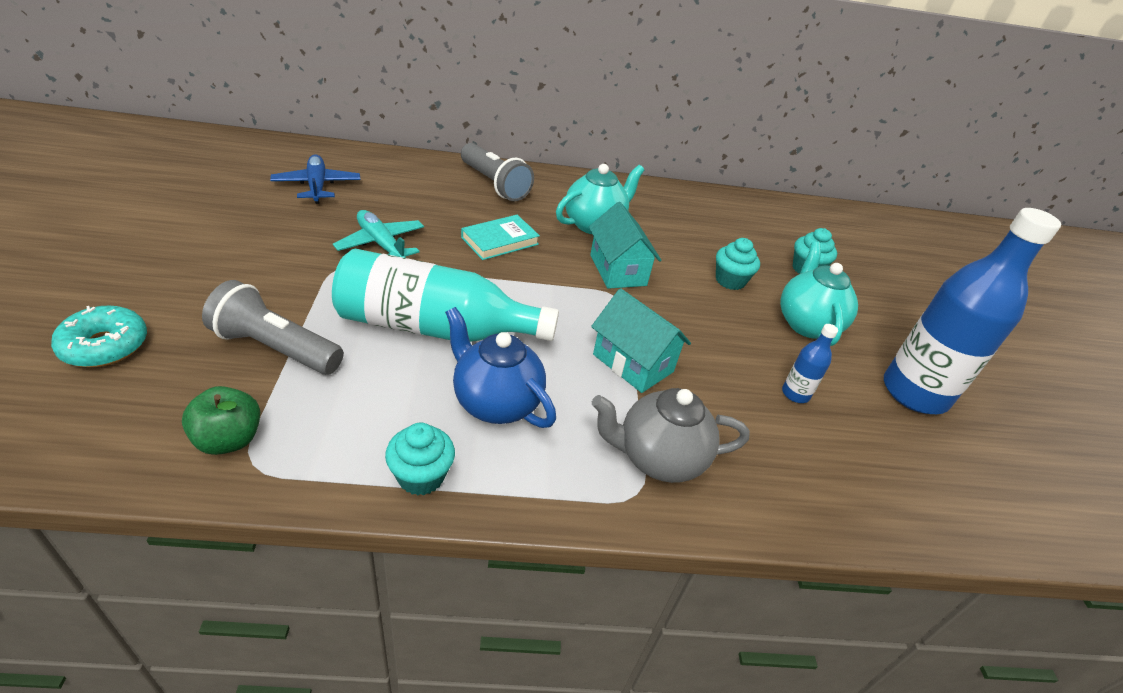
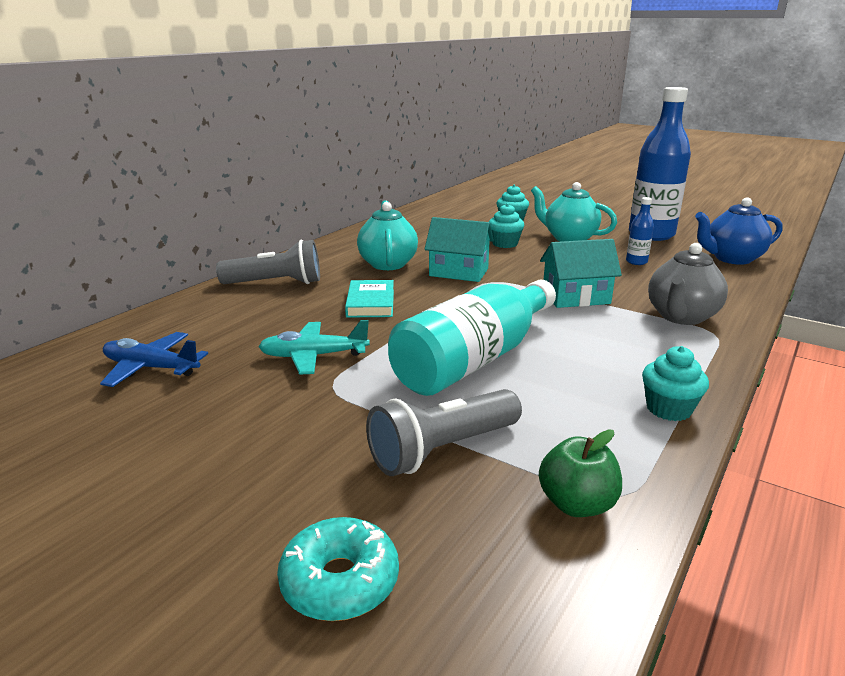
camera: 50 degrees left, 15 degrees down
(495, 402) = (593, 357): blue teapot -> blue teapot (731, 259)

